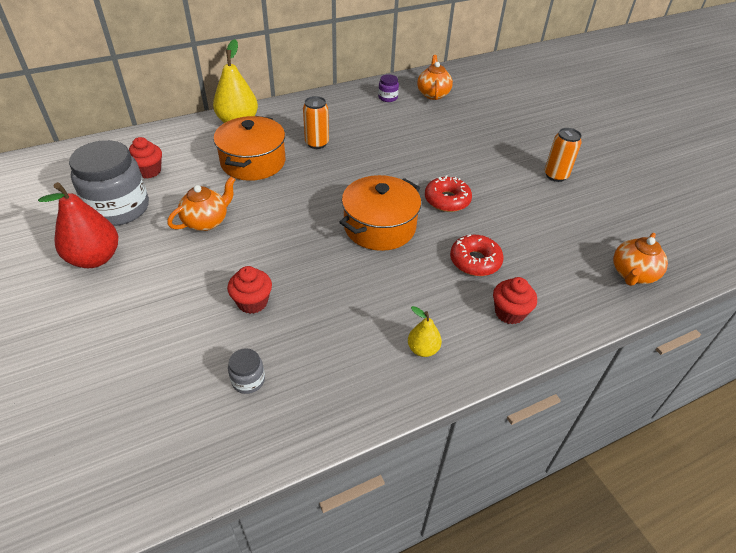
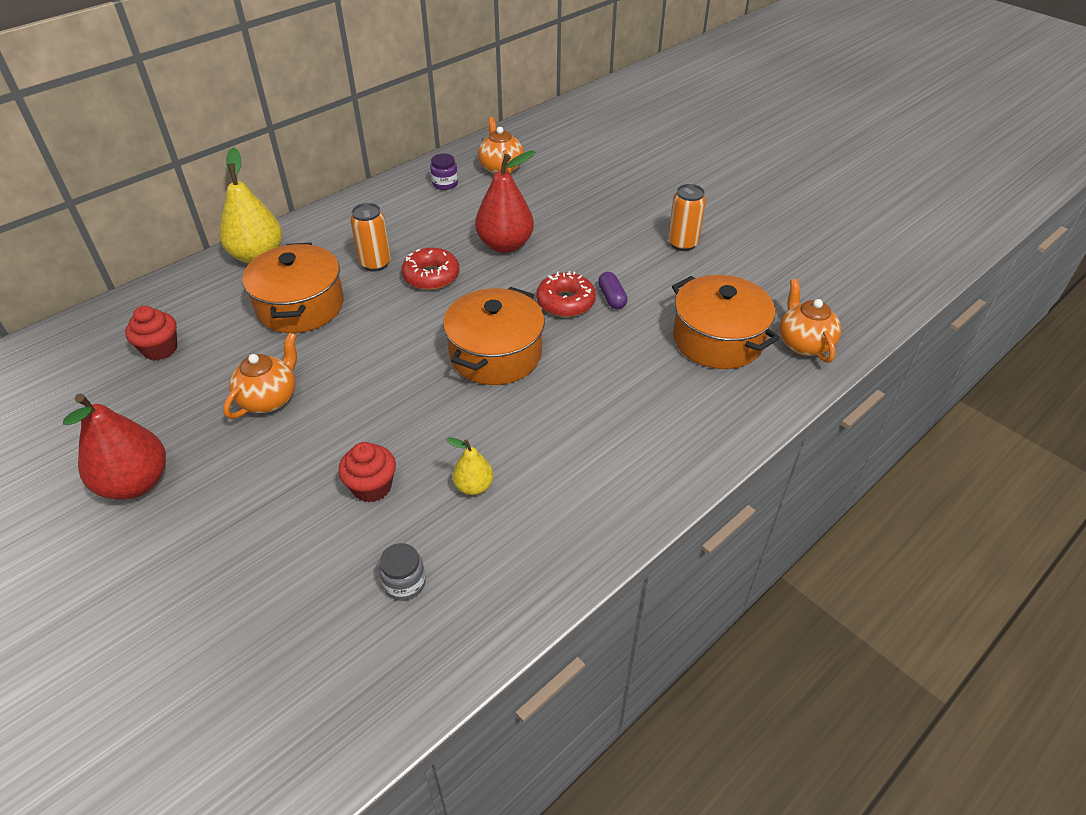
camera: 15 degrees left, 0 degrees up
(119, 208) = (139, 409): grey jar -> none
(416, 149) = (505, 245): none -> red pear
(423, 349) = (600, 490): yellow pear -> yellow pear (473, 486)
(475, 261) = (624, 370): red donut -> red donut (431, 276)
(484, 204) = (612, 298): none -> purple capsule
(509, 313) = (683, 422): red cupcake -> none
(560, 255) = (717, 339): none -> orange pot
(632, 274) = (803, 343): orange teapot -> orange teapot turned 150 degrees clockwise

